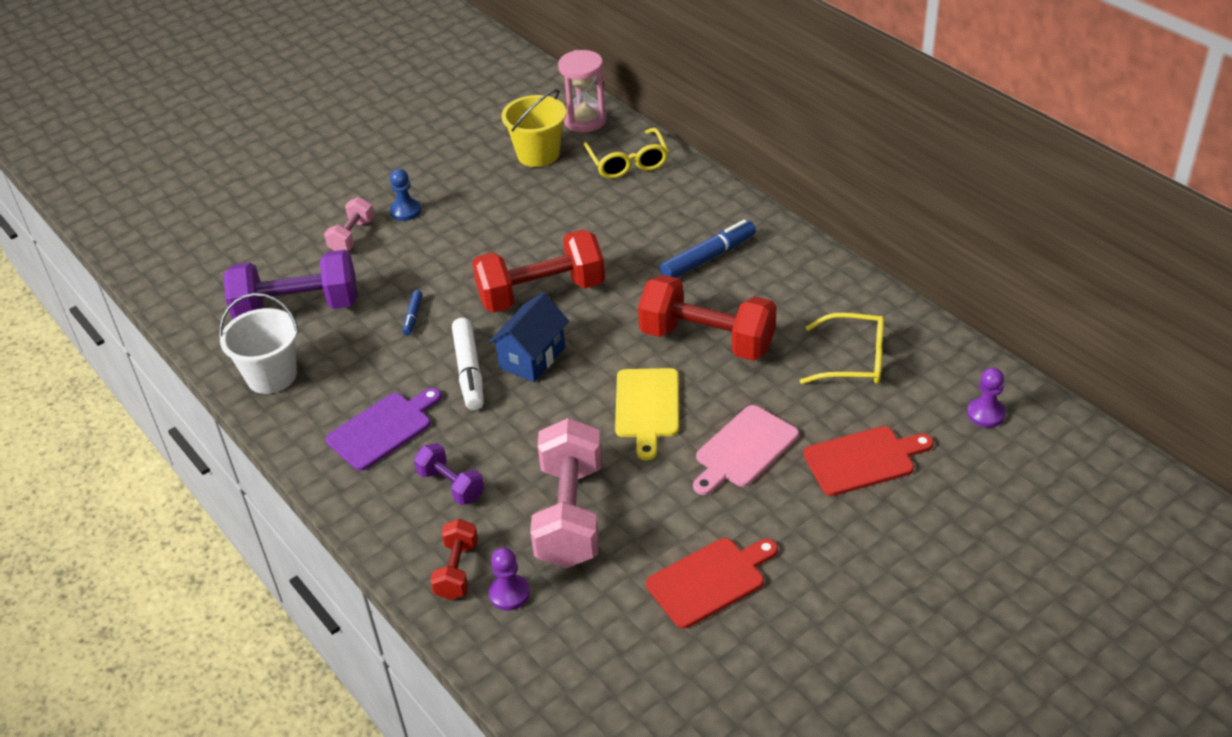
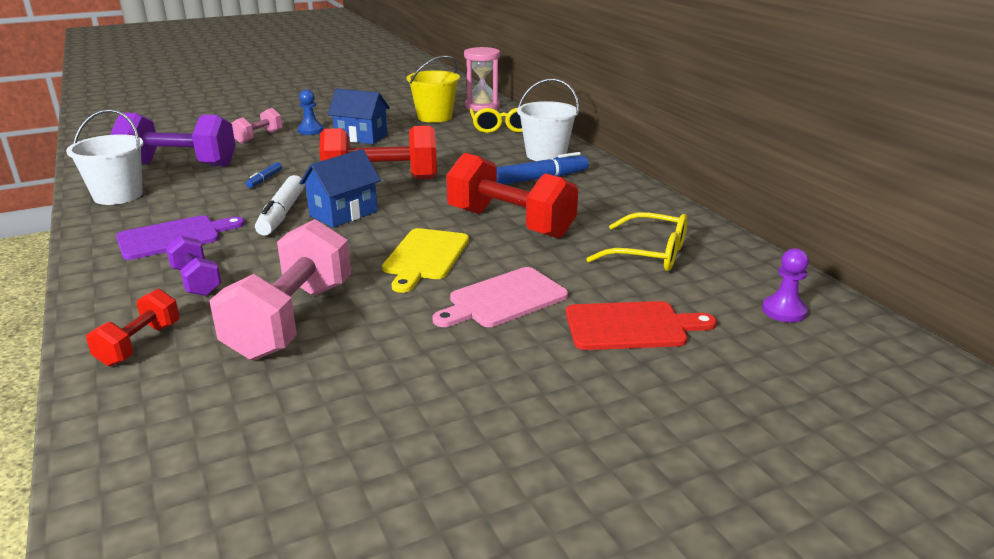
camera: 10 degrees right, 15 degrees down
(473, 214) = (361, 137): none -> blue house
(509, 593) = (174, 372): purple pawn -> none
(698, 211) = (546, 155): none -> white bucket
(710, 580) = (401, 400): red cutting board -> none

